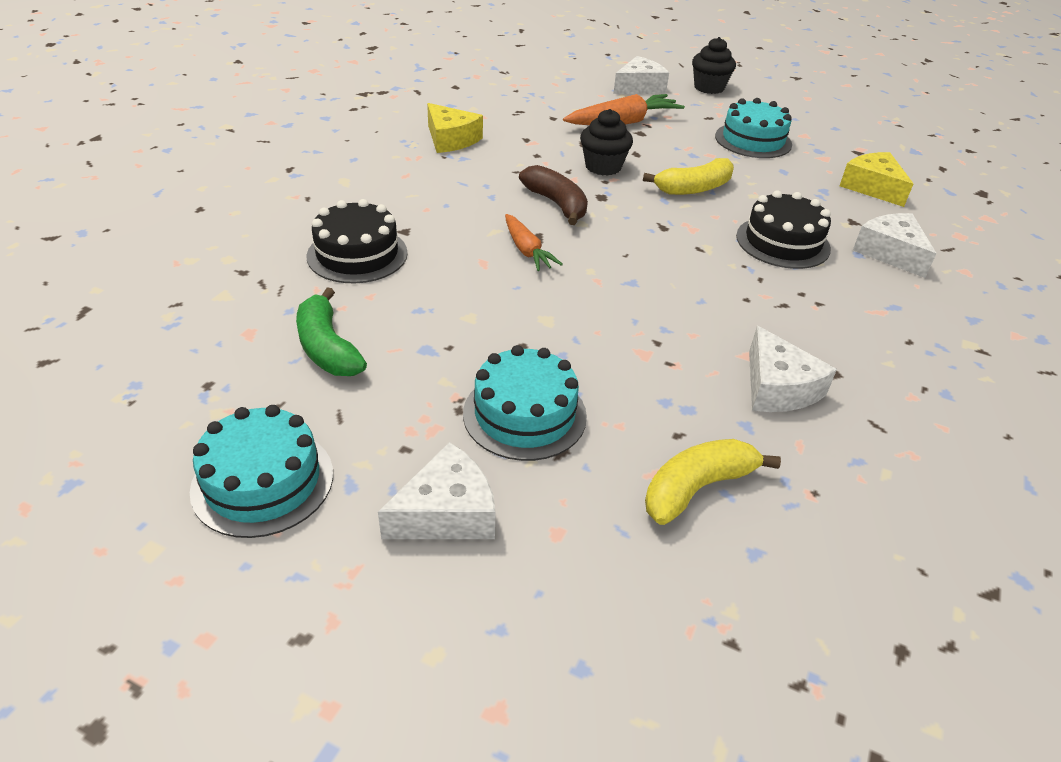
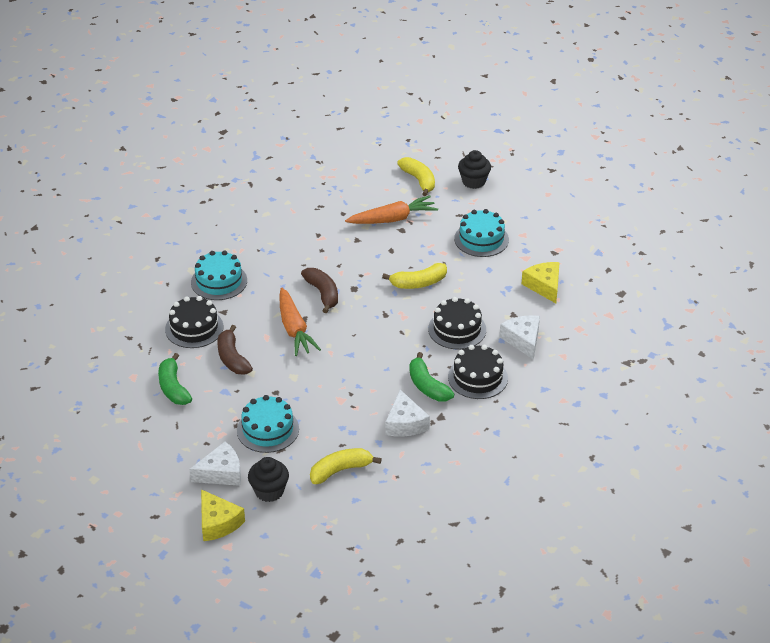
camera: 10 degrees right, 0 degrees up
(263, 481) = (140, 454): turquoise cake -> turquoise cake (219, 281)
(431, 296) = (232, 358): none -> brown banana
(451, 139) = (265, 234): yellow cheese -> yellow cheese (218, 523)
(527, 250) = (294, 329): orange carrot -> orange carrot, size x1.61
(603, 167) = (363, 262): black cupcake -> black cupcake (269, 491)
(639, 87) = (419, 180): white cheese -> yellow banana
(782, 324) = (427, 386): none -> green banana
(857, 307) = (477, 377): none -> black cake

